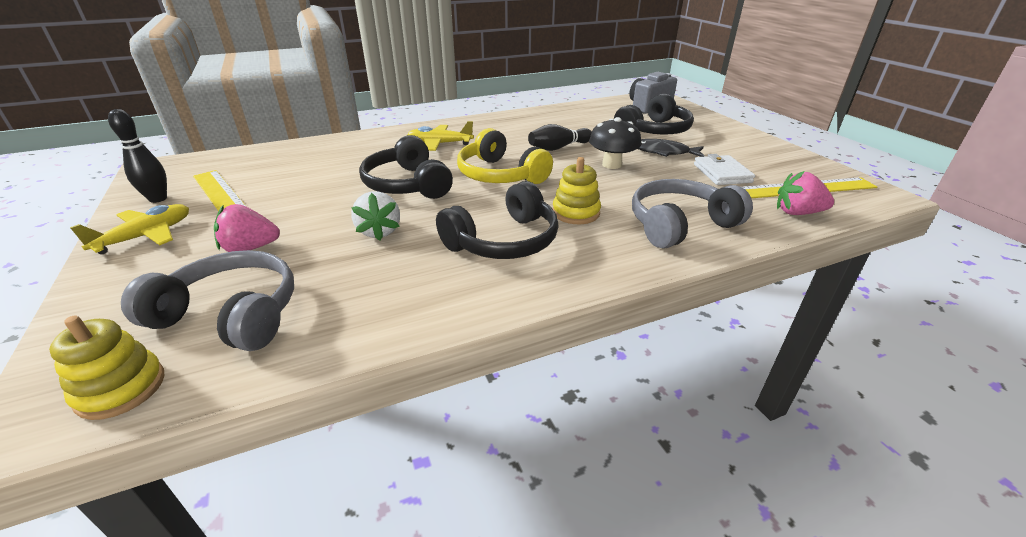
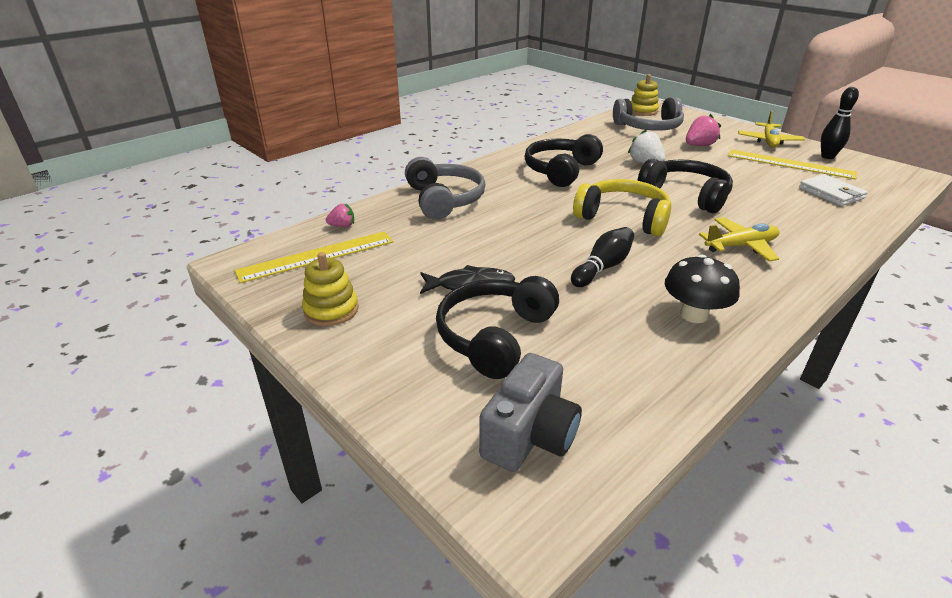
camera: 160 degrees right, 0 degrees up
(576, 212) = (527, 195): yellow stacking toy -> yellow stacking toy (331, 310)
(612, 164) = (525, 251): black mushroom -> black mushroom (694, 314)
(679, 224) = (444, 200): grey headphones -> grey headphones turned 60 degrees counterclockwise
(722, 173) = (401, 261): white wallet -> white wallet (831, 193)
(797, 213) = (342, 226): pink strawberry -> pink strawberry, size x0.61

